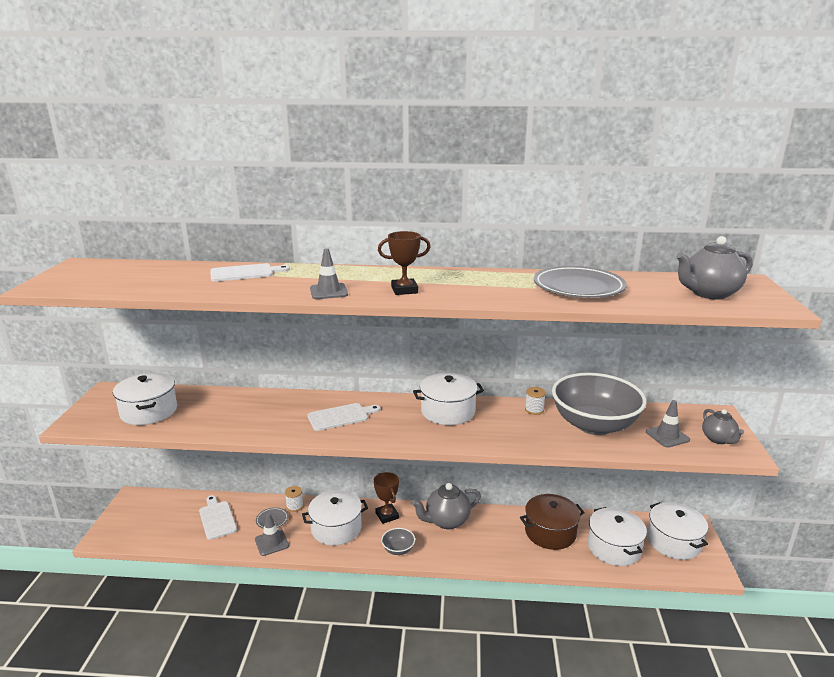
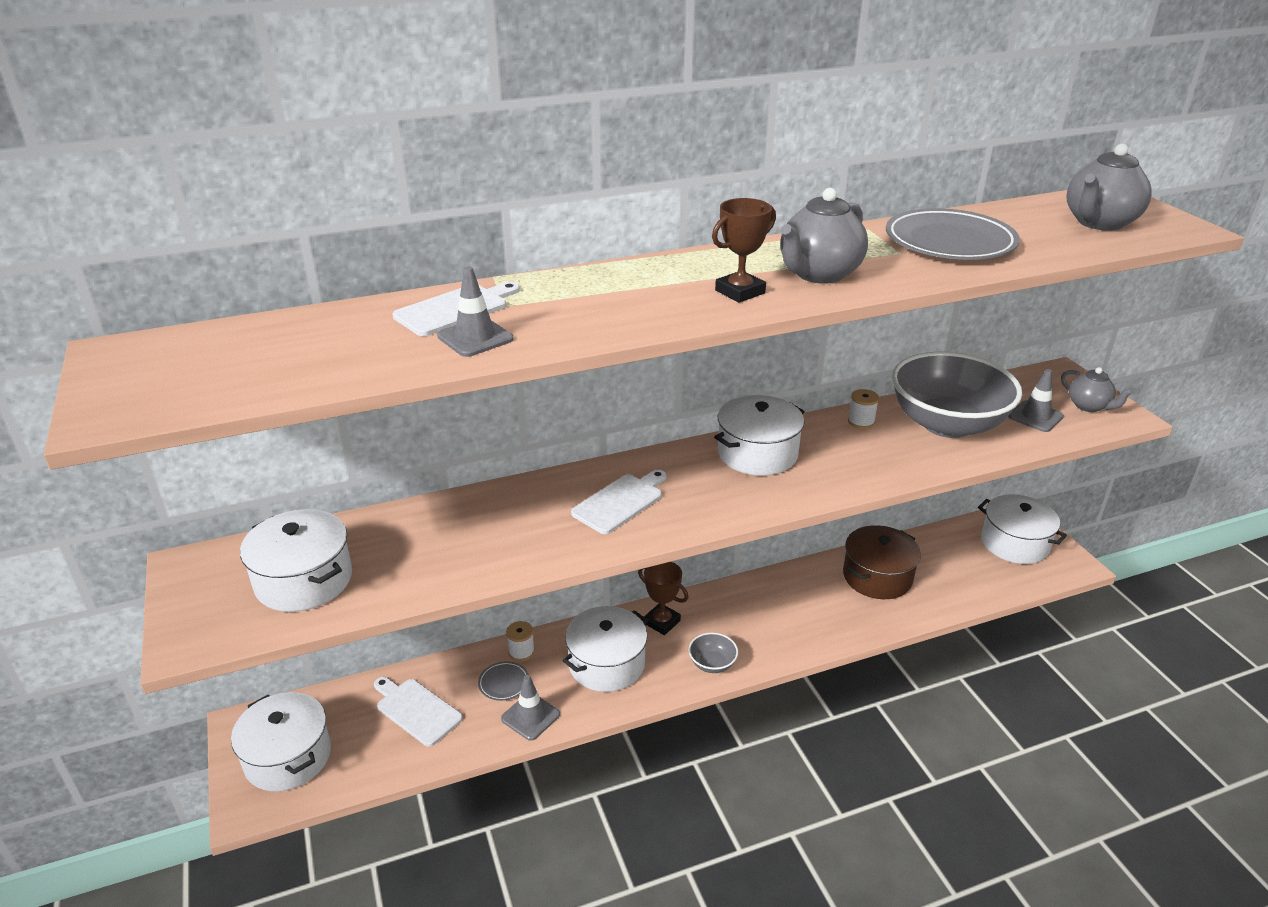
camera: 25 degrees left, 10 degrees up
(328, 292) = (636, 317): grey traffic cone -> grey traffic cone (475, 338)
(446, 521) = (744, 603): grey teapot -> grey teapot (818, 274)
(614, 547) = (959, 572): white pot -> white pot (288, 757)

